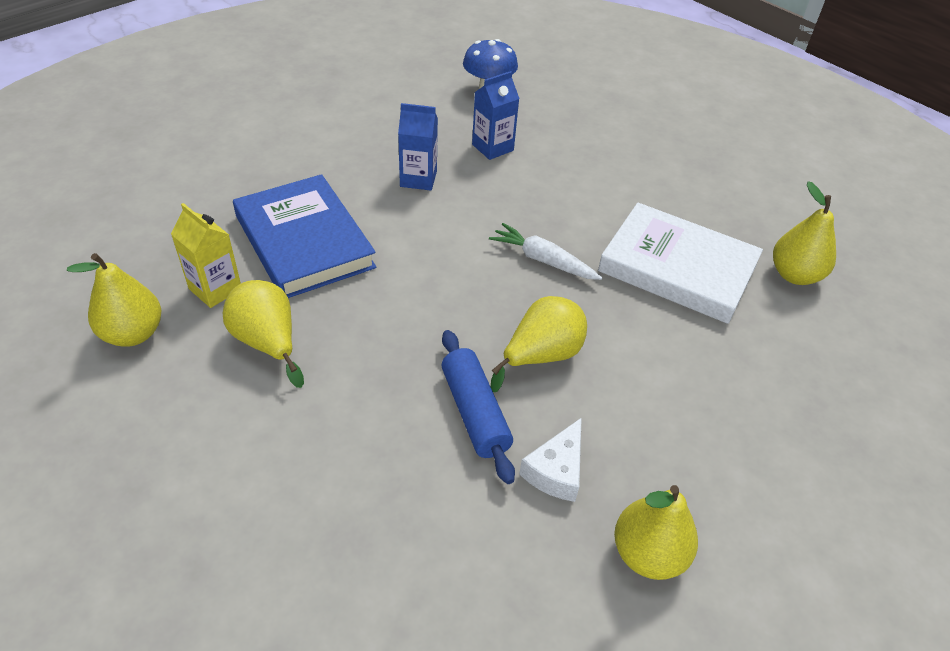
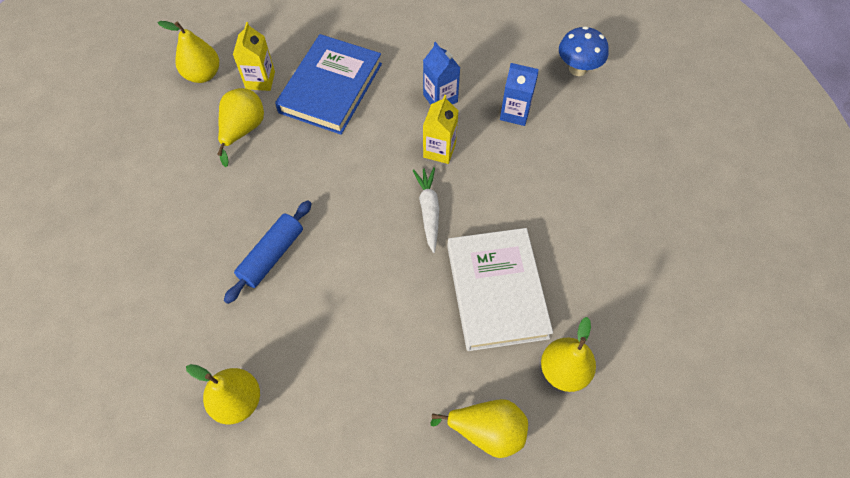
camera: 55 degrees right, 15 degrees up
(479, 214) = (439, 150): none -> yellow carton
(541, 356) = (342, 261): yellow pear -> yellow pear (486, 431)
(556, 470) = (262, 321): white cheese -> none

